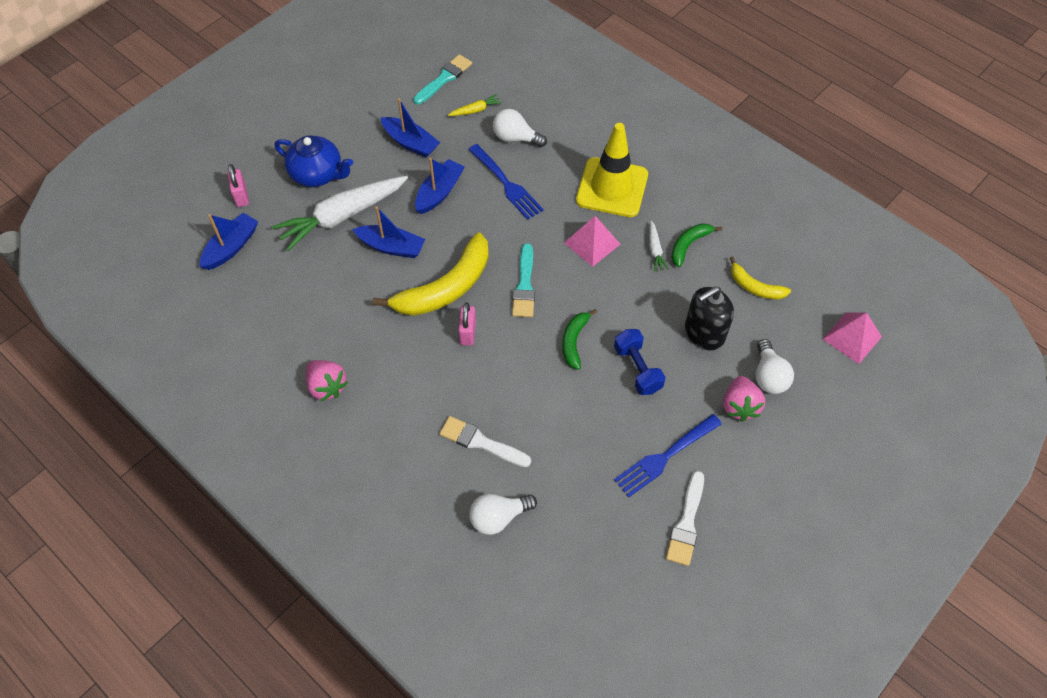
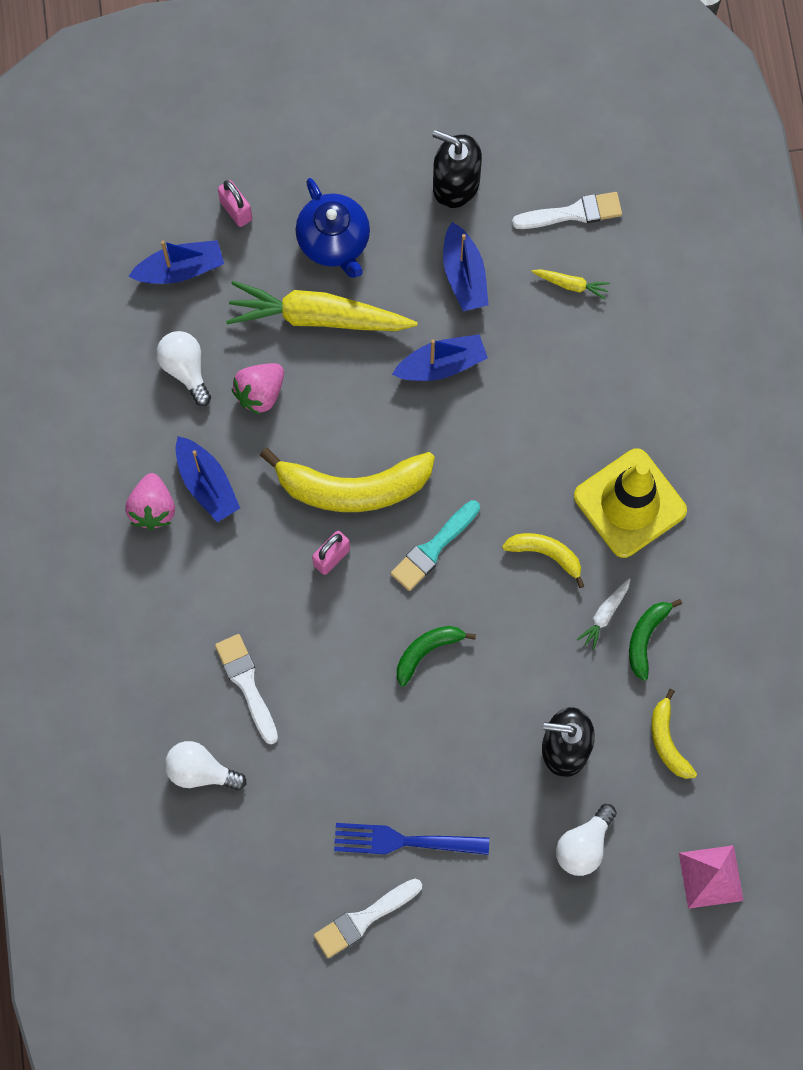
camera: 40 degrees right, 15 degrees up
(241, 196) = (236, 210): pink padlock -> pink padlock turned 60 degrees counterclockwise
(342, 216) = (318, 317): white carrot -> yellow carrot
(365, 105) = (456, 184): none -> black soap dispenser
(391, 247) = (338, 395): blue boat -> blue boat (207, 484)
(444, 78) = (573, 213): turquoise brush -> white brush
(506, 184) = (521, 410): blue fork -> none
(515, 138) = (583, 357): white light bulb -> white light bulb (185, 369)
(592, 243) = (546, 554): pink pyramid -> yellow banana
(637, 369) = (462, 731): blue dumbbell -> none
(689, 245) = (646, 638): green banana -> green banana turned 60 degrees counterclockwise
(739, 406) = (524, 851): pink strawberry -> pink strawberry (260, 393)

